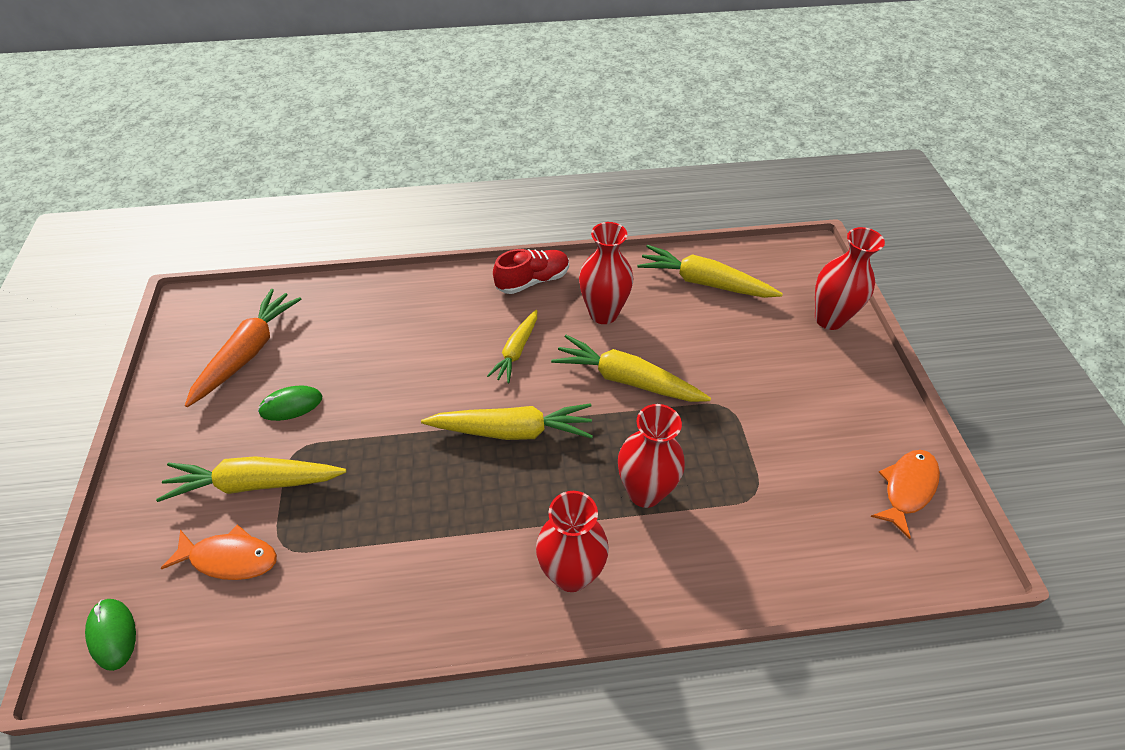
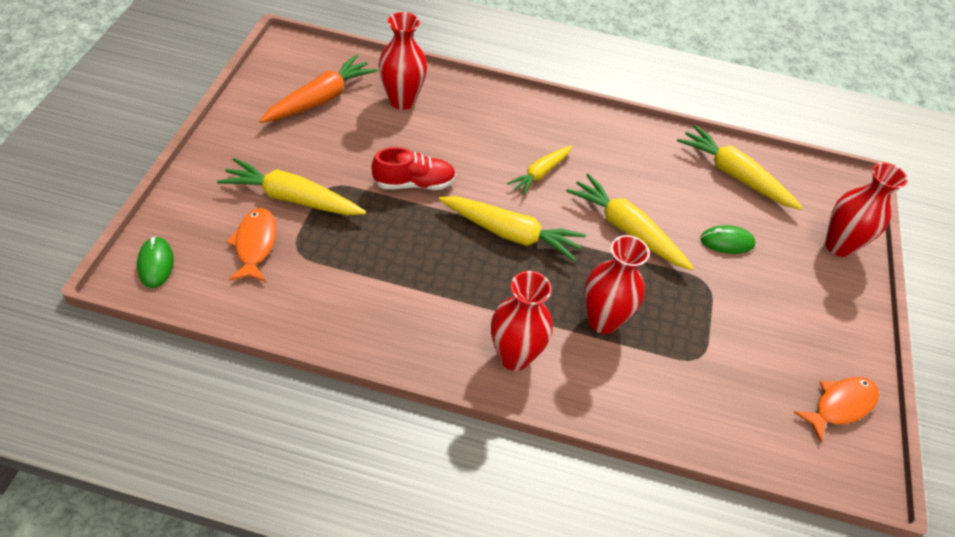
camera: 15 degrees right, 0 degrees up
(230, 558) = (255, 244): orange fish -> orange fish turned 120 degrees counterclockwise
(291, 405) = (340, 151): green mouse -> green mouse (727, 242)
(532, 281) = (578, 122): red shoe -> red shoe (414, 183)
(603, 313) = (630, 170): red vase -> red vase (402, 101)

